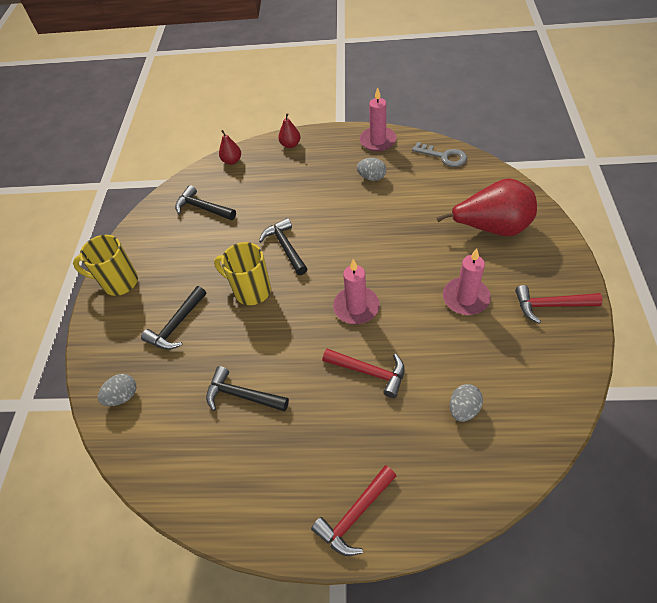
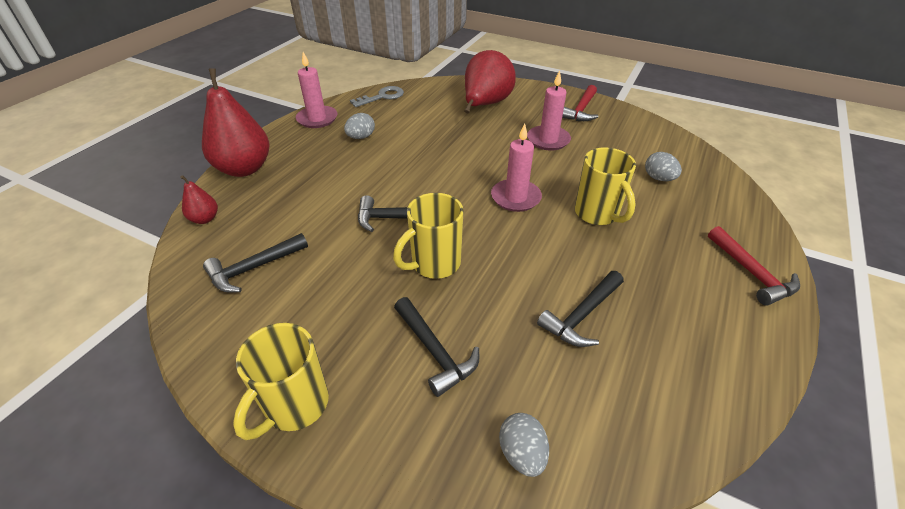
camera: 70 degrees left, 10 degrees down
(290, 145) = (244, 169): red pear -> red pear, size x2.14
(369, 372) = (597, 214): red hammer -> yellow mug

